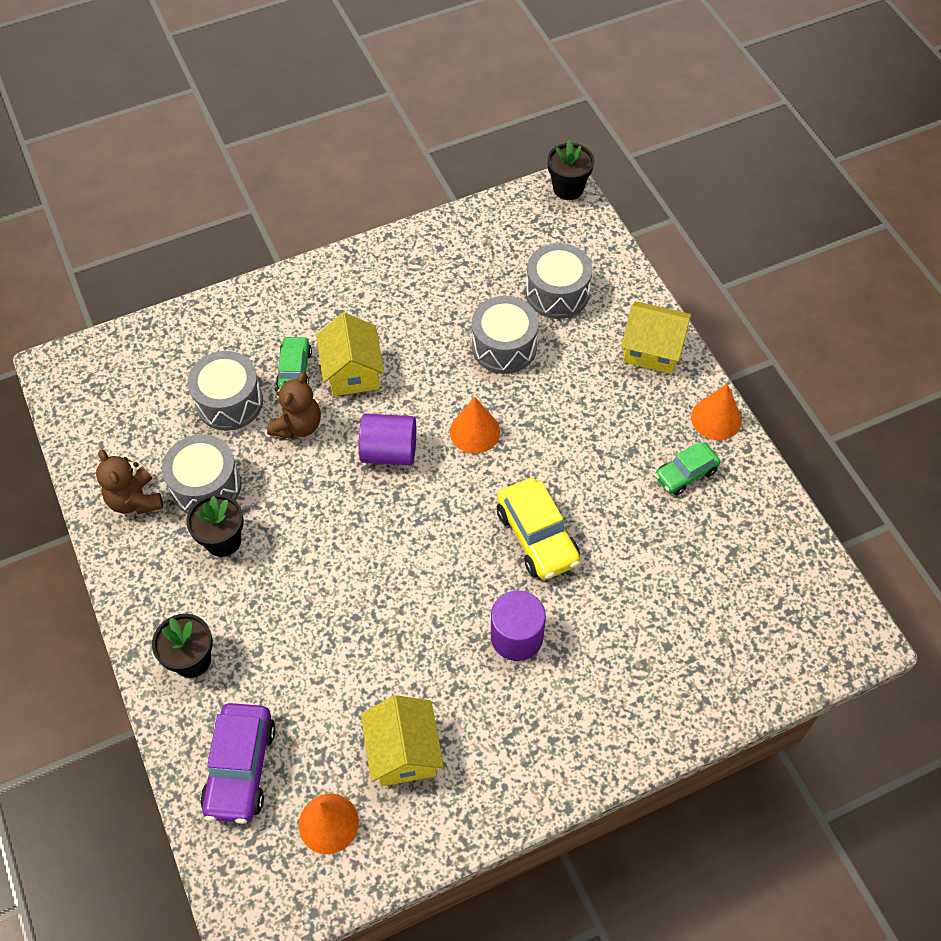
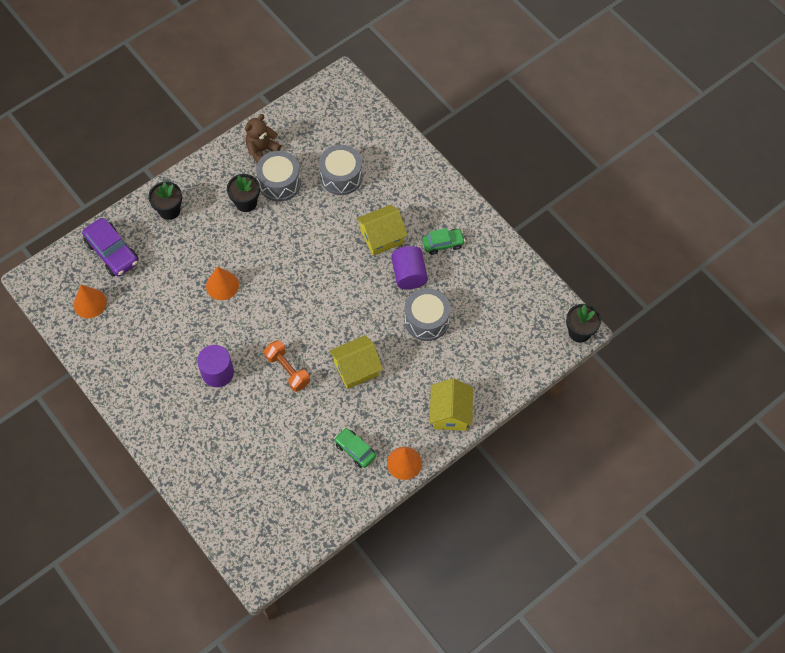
camera: 75 degrees right, 5 degrees up
(240, 768) = (112, 252): purple car -> purple car turned 120 degrees counterclockwise
(295, 370) = (374, 205): green car -> green car (443, 244)
(298, 425) = (334, 218): brown teddy bear -> none
(389, 451) = (328, 273): purple cylinder -> purple cylinder (409, 275)
(403, 752) = (136, 329): yellow house -> yellow house (356, 368)
(474, 431) = (355, 318): orange cone -> orange cone (222, 285)
(537, 537) = (287, 370): yellow car -> orange dumbbell
(557, 293) = (481, 344): grey drum -> none

